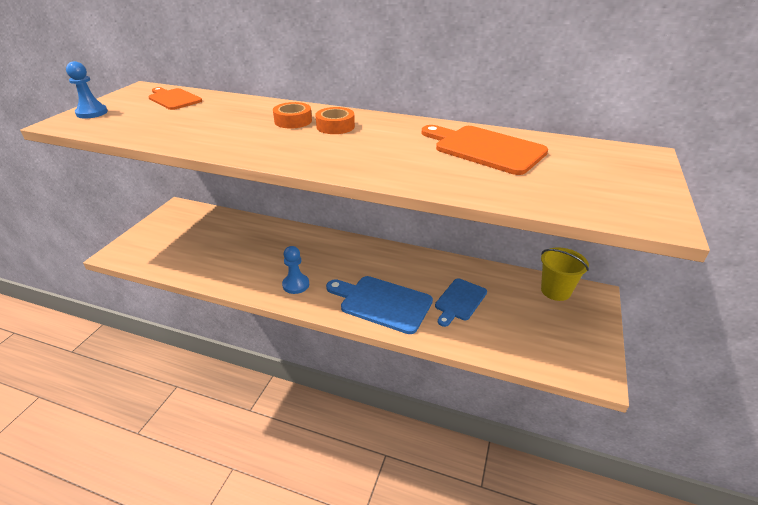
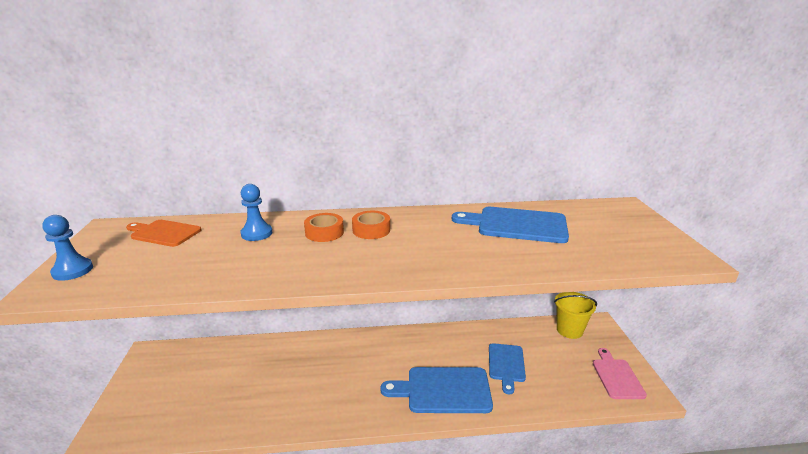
camera: 25 degrees left, 10 degrees down
(296, 285) = (348, 400): blue pawn -> blue pawn (256, 233)
(485, 149) = (517, 225): orange cutting board -> blue cutting board
(572, 348) = (616, 377): none -> pink cutting board

